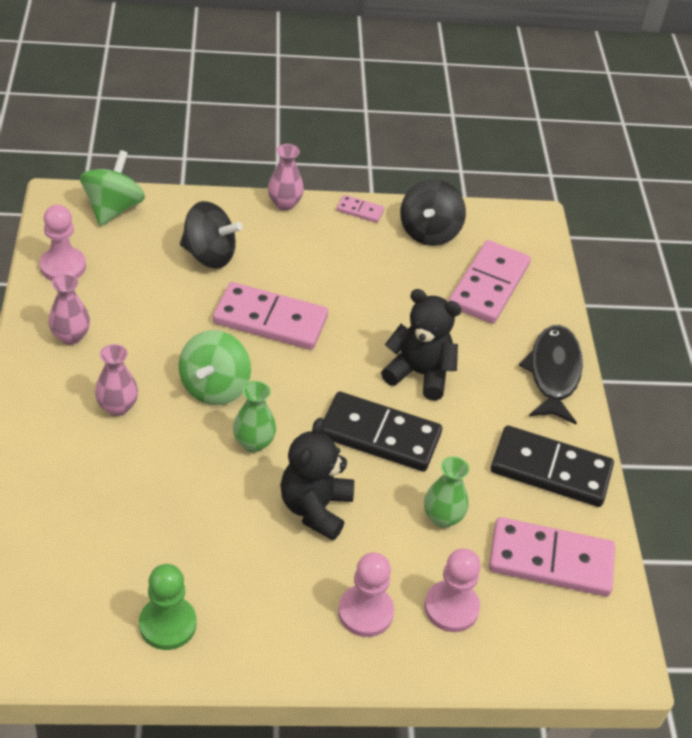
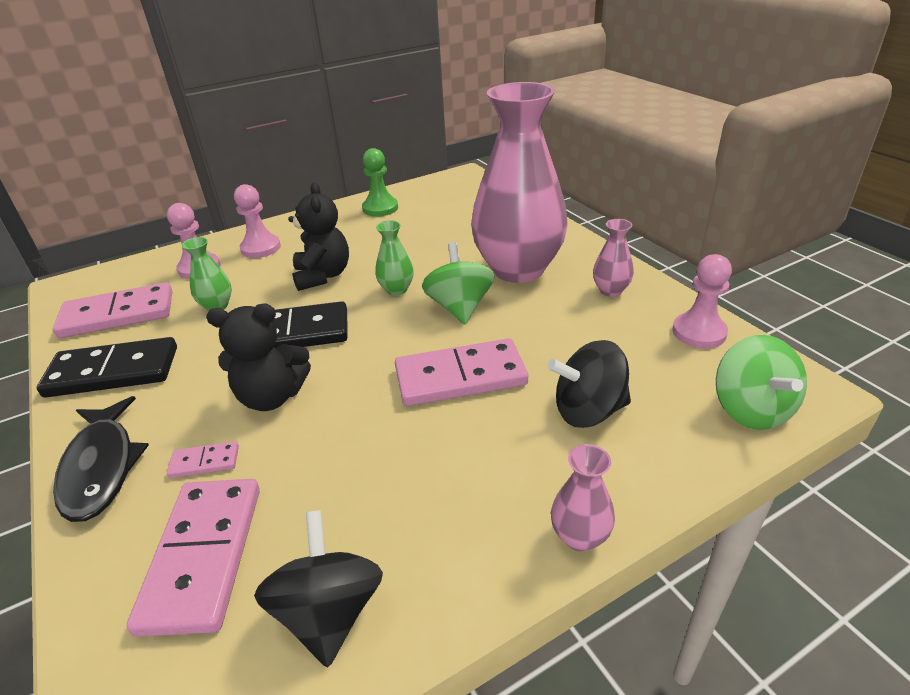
camera: 160 degrees right, 10 degrees down
(117, 407) = (518, 269): pink vase -> pink vase, size x2.50
(360, 210) = (464, 592): pink domino -> pink domino (204, 462)

